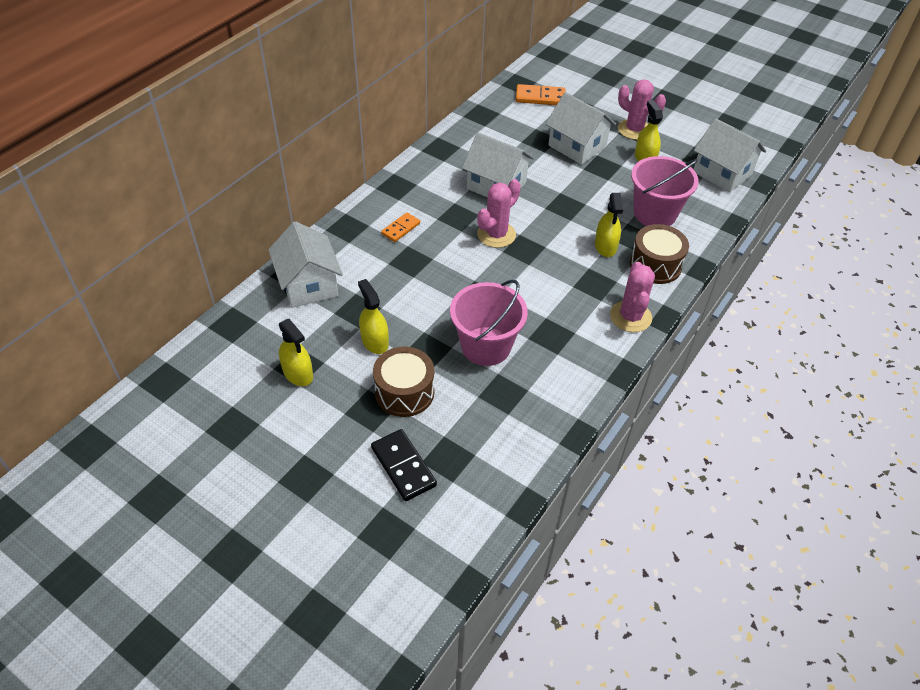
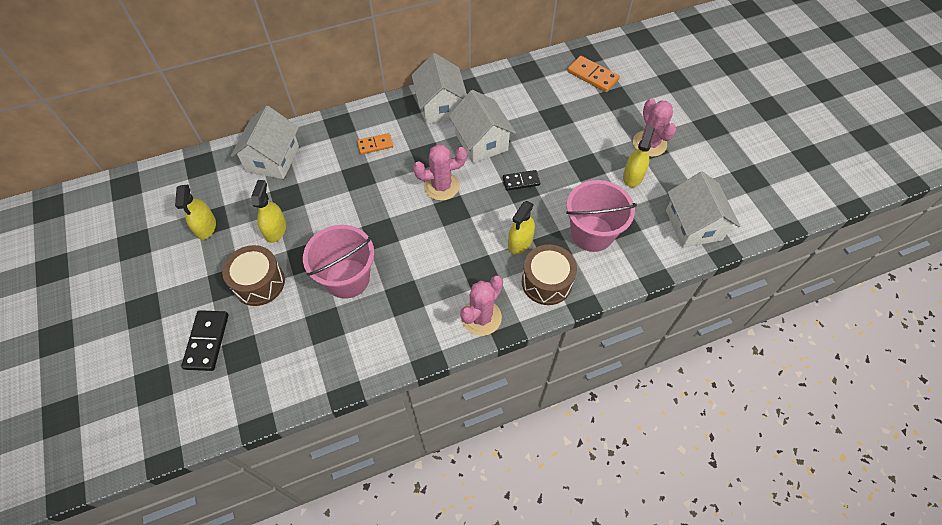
camera: 35 degrees right, 10 degrees up
(560, 201) = (521, 181): none -> black domino
(577, 146) = (582, 137): white house -> white house (440, 106)

